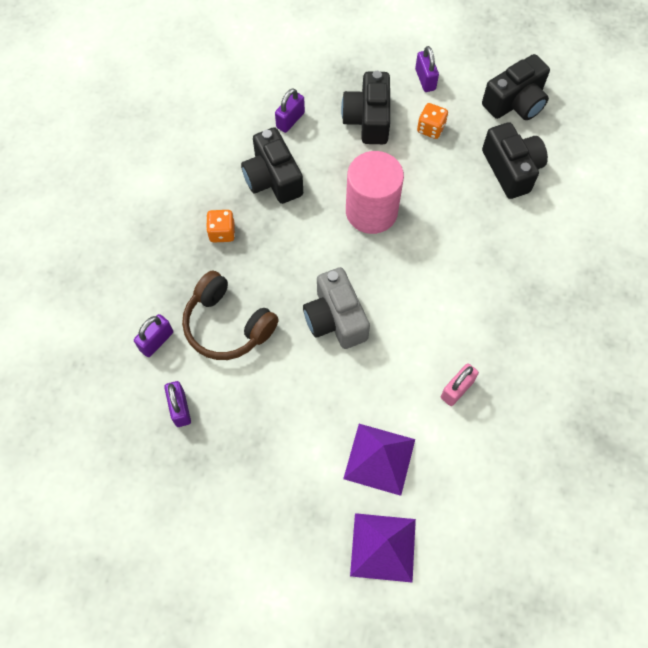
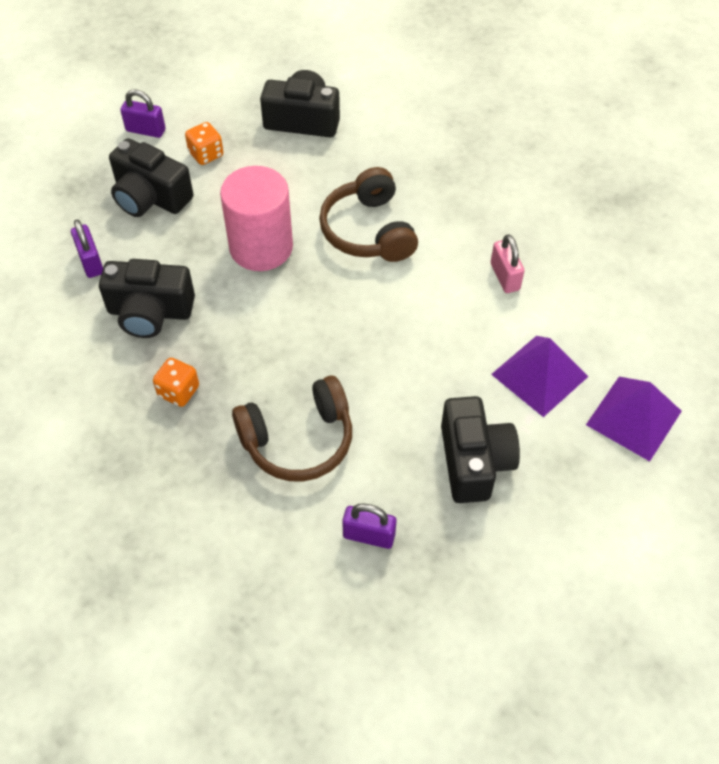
camera: 60 degrees left, 10 degrees down
(156, 341) = (267, 522): purple padlock -> none
(335, 319) = (361, 337): grey camera -> none
(435, 272) = (368, 231): none -> brown headphones
(515, 102) = (233, 80): black camera -> black camera (474, 461)

